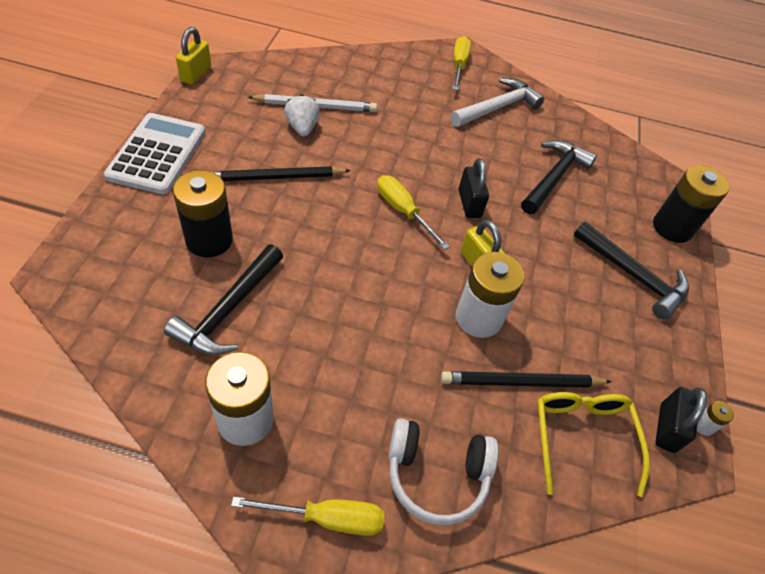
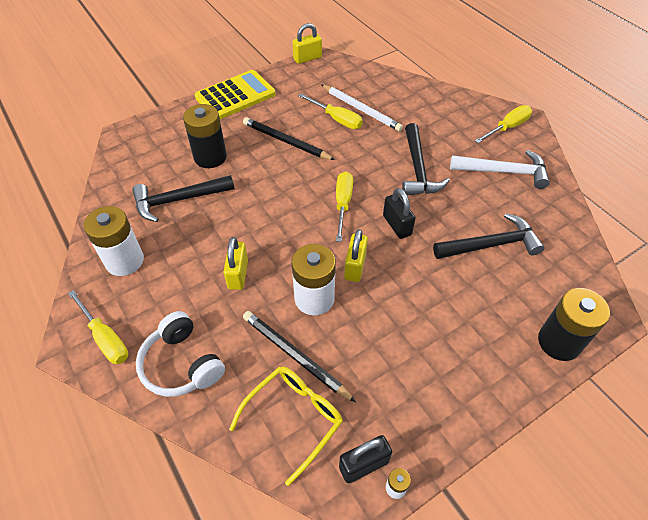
camera: 50 degrees right, 0 degrees up
(157, 154) = (235, 96): white calculator -> yellow calculator
(302, 128) = (336, 119): white strawberry -> yellow screwdriver
(385, 345) = (238, 274): none -> yellow padlock
(469, 204) = (397, 225): black padlock -> black padlock turned 60 degrees counterclockwise
(633, 276) = (471, 351): black hammer -> black hammer (417, 169)

